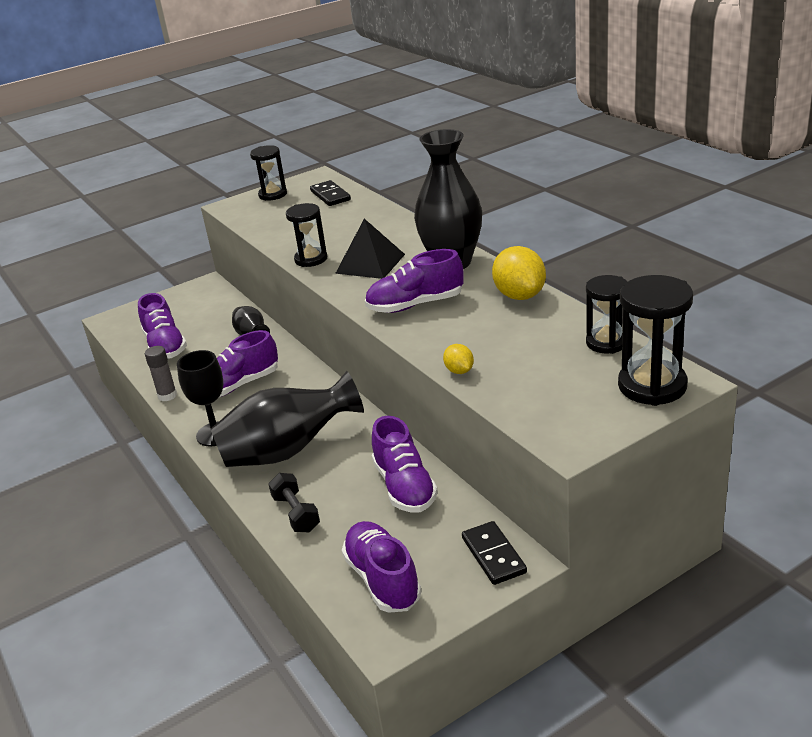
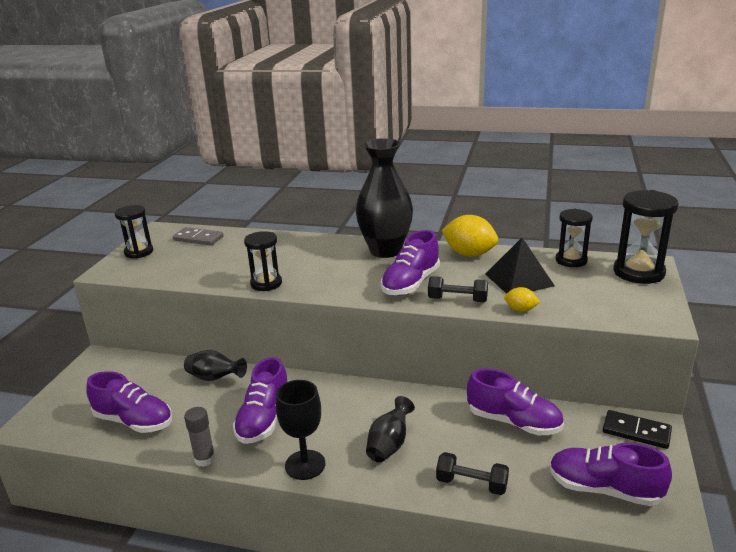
camera: 45 degrees left, 5 degrees down
(288, 451) = (389, 444): black vase -> black vase, size x0.51
(330, 196) = (198, 239): black domino -> grey domino
(370, 263) = (323, 270): black pyramid -> black pyramid (519, 280)
(424, 337) = (457, 300): none -> black dumbbell

